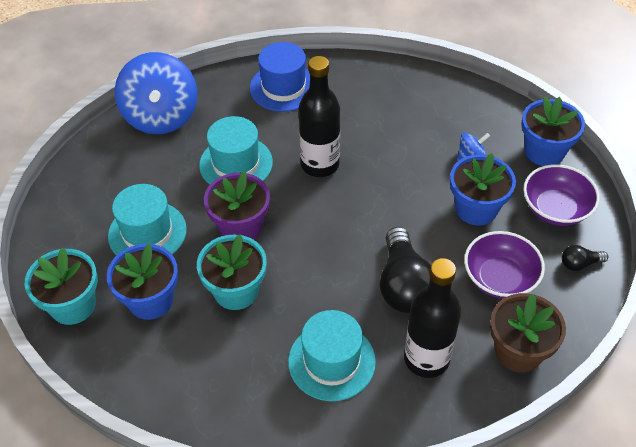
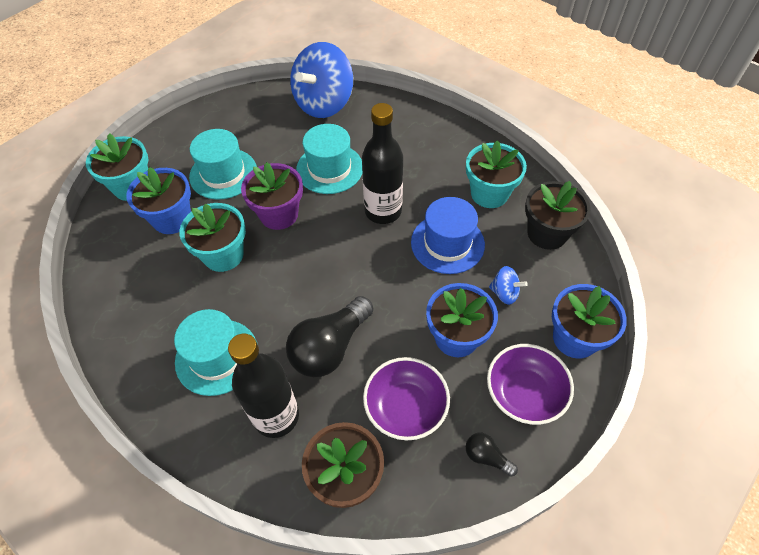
camera: 45 degrees right, 5 degrees up
(283, 87) = (427, 138): blue hat -> blue hat (447, 243)
(380, 97) = (489, 193): none -> turquoise flower pot
(450, 97) = (547, 233): none -> black flower pot

